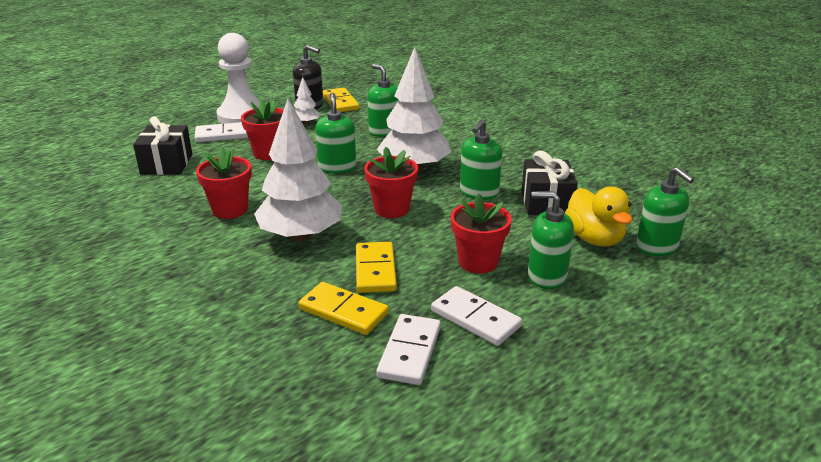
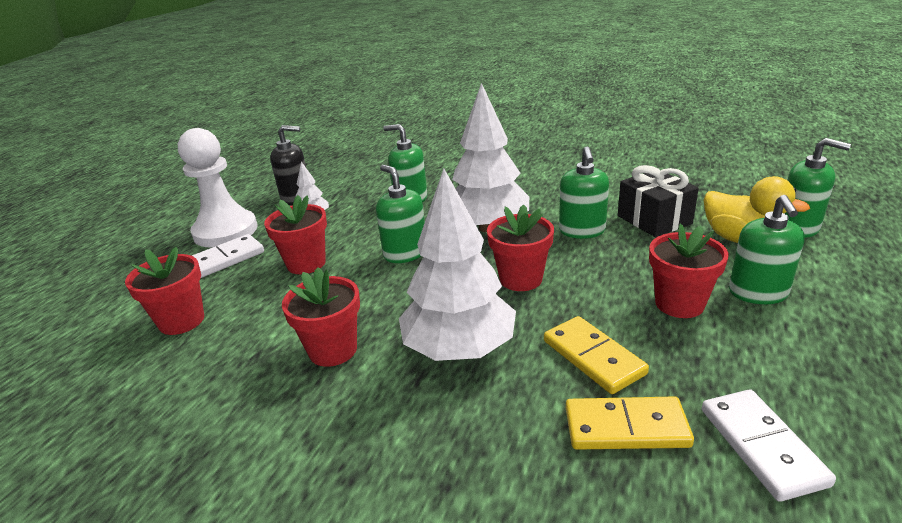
camera: 25 degrees left, 0 degrees up
(166, 164) = (181, 321): black gift -> red flower pot
(340, 102) = (327, 185): yellow domino -> none
(475, 319) = (764, 370): white domino -> none
(546, 276) = (758, 293): green soap dispenser -> green soap dispenser turned 75 degrees counterclockwise

